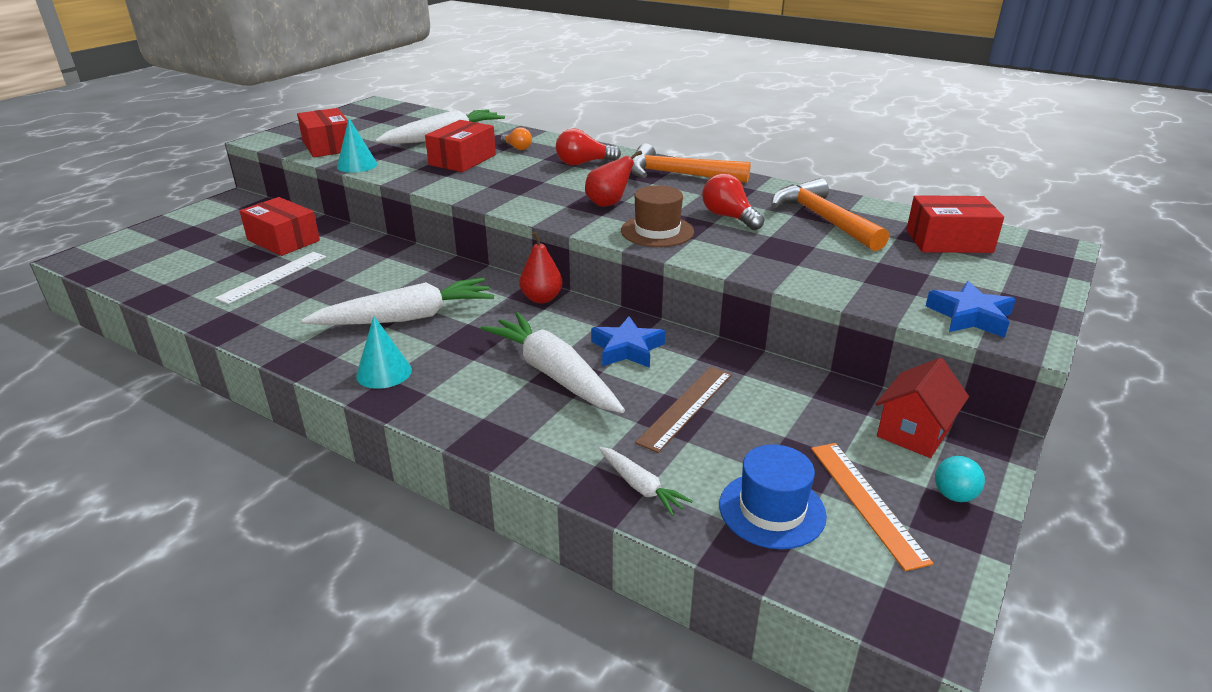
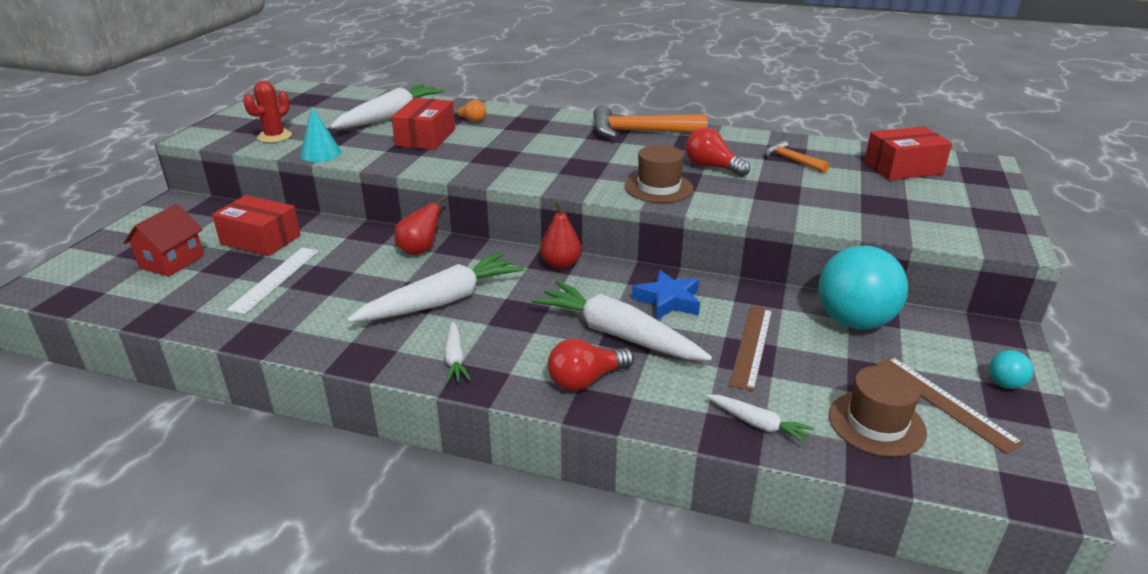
camera: 15 degrees left, 0 degrees up
(328, 146) = (274, 136): red box -> red cactus
(384, 372) = (455, 359): turquoise cone -> white carrot
(583, 163) = (545, 129): red light bulb -> red light bulb (586, 380)
(608, 204) = (596, 166): red pear -> red pear (420, 250)
(772, 510) = (876, 423): blue hat -> brown hat
(816, 400) = (854, 321): none -> turquoise ball
(823, 219) = (791, 160): orange hammer -> orange hammer, size x0.55
(866, 502) = (944, 402): orange ruler -> brown ruler
(914, 432) = (944, 336): red house -> red house (172, 261)
(970, 316) = (962, 231): blue star -> none

